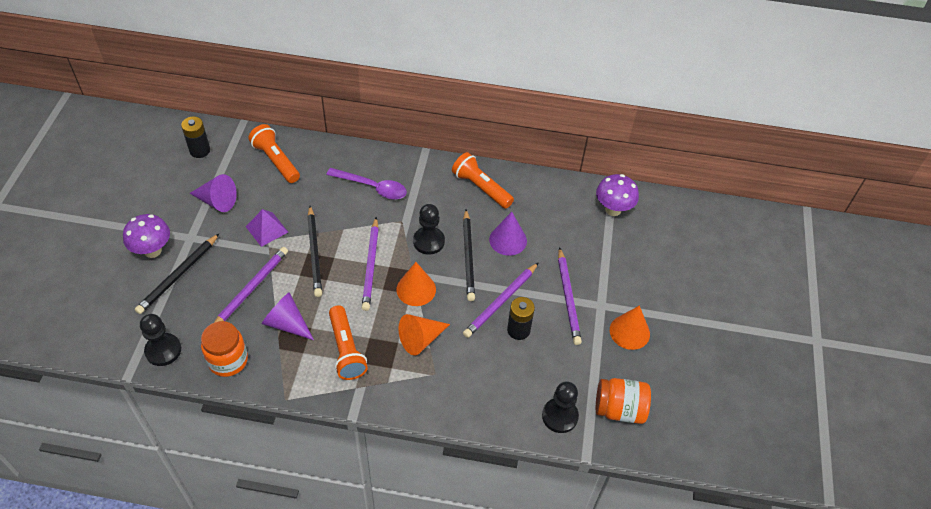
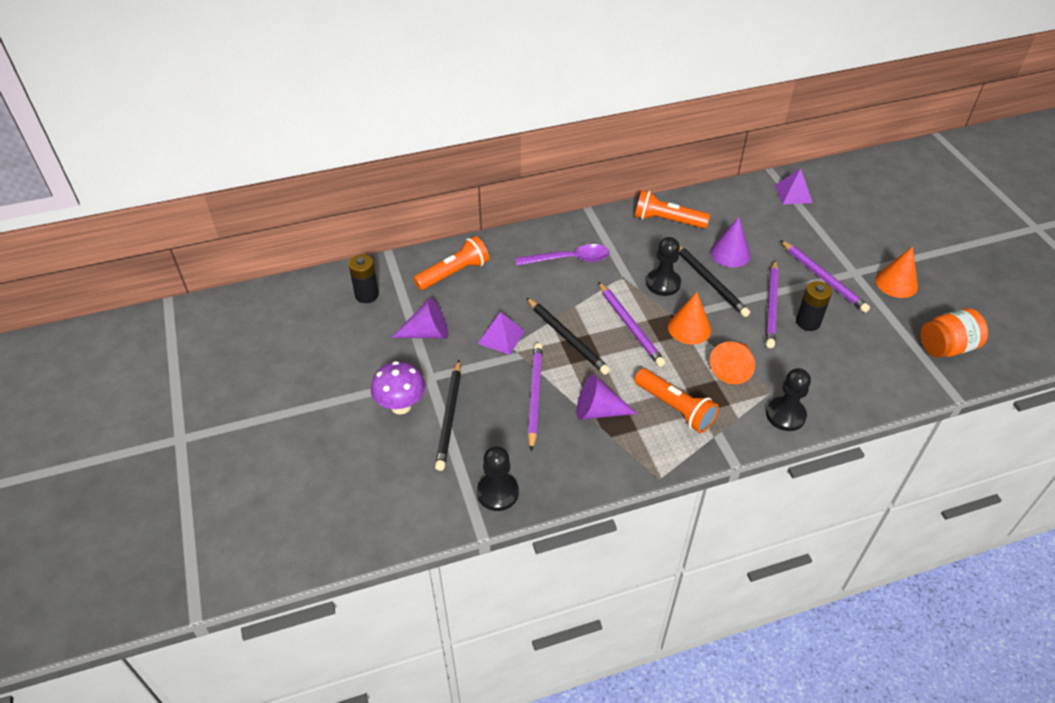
camera: 25 degrees left, 5 degrees down
(228, 360) = (572, 470): orange jar -> none
(276, 160) = (454, 273): orange flashlight -> orange flashlight turned 120 degrees clockwise
(560, 416) = (906, 375): black pawn -> black pawn (785, 415)
(613, 209) = (793, 193): purple mushroom -> purple pyramid

